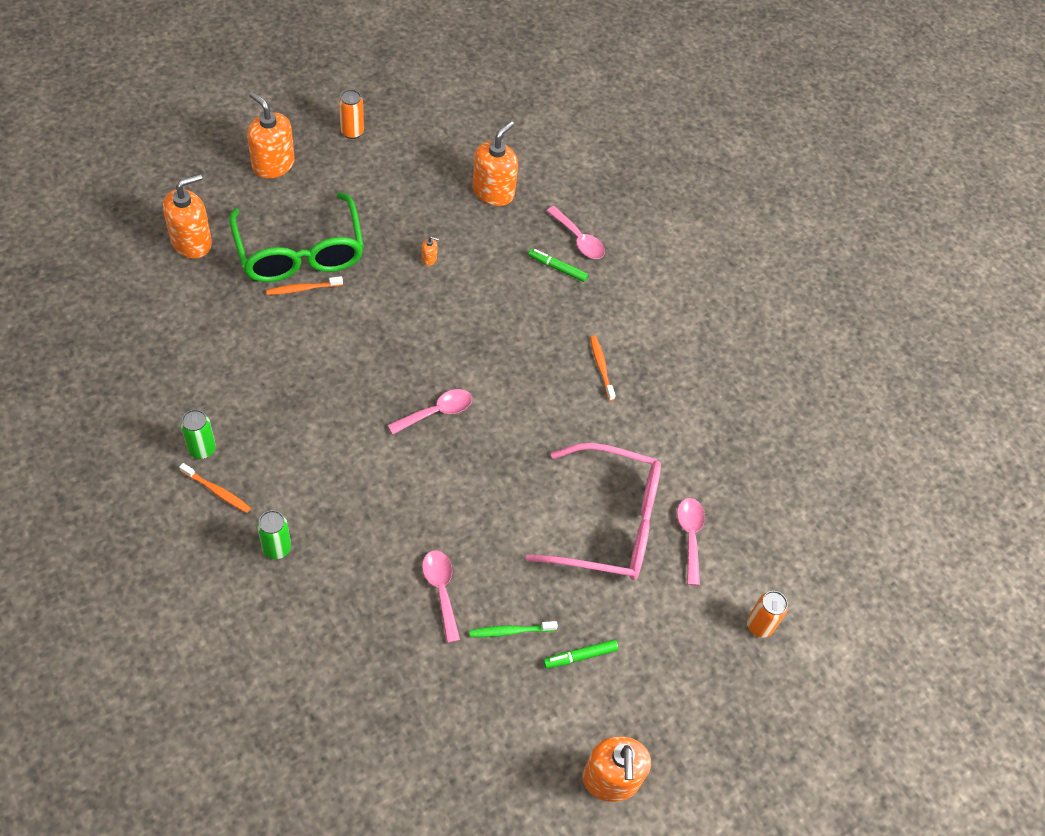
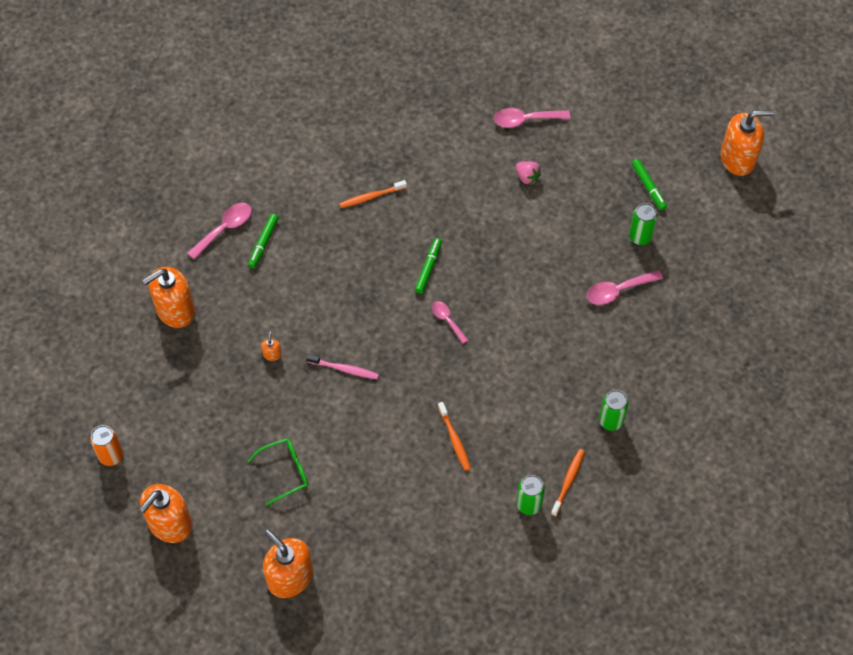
camera: 90 degrees left, 5 degrees up
(300, 253) = (285, 471): green glasses -> green glasses, size x0.46
(302, 289) = (330, 459): orange toothbrush -> orange toothbrush (454, 439)
(399, 314) = (344, 369): none -> pink toothbrush
(436, 412) = (447, 320): pink spoon -> pink spoon, size x0.65
(493, 192) = (175, 310): orange soap dispenser -> orange soap dispenser turned 60 degrees counterclockwise
(504, 405) = (428, 268): none -> green marker
(510, 631) = (640, 237): green toothbrush -> green can
(609, 523) = (527, 177): pink glasses -> pink strawberry
(759, 626) = (592, 70): orange can -> none

